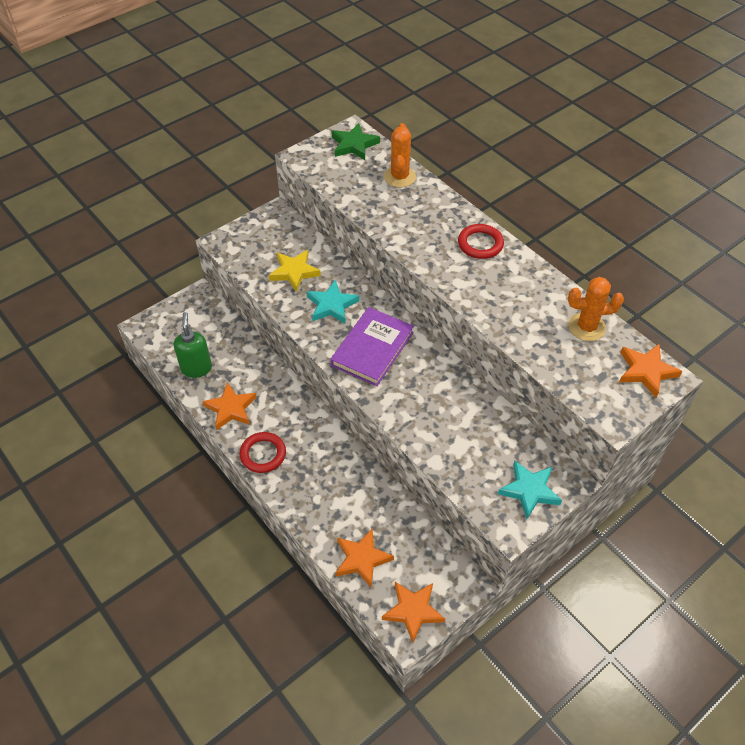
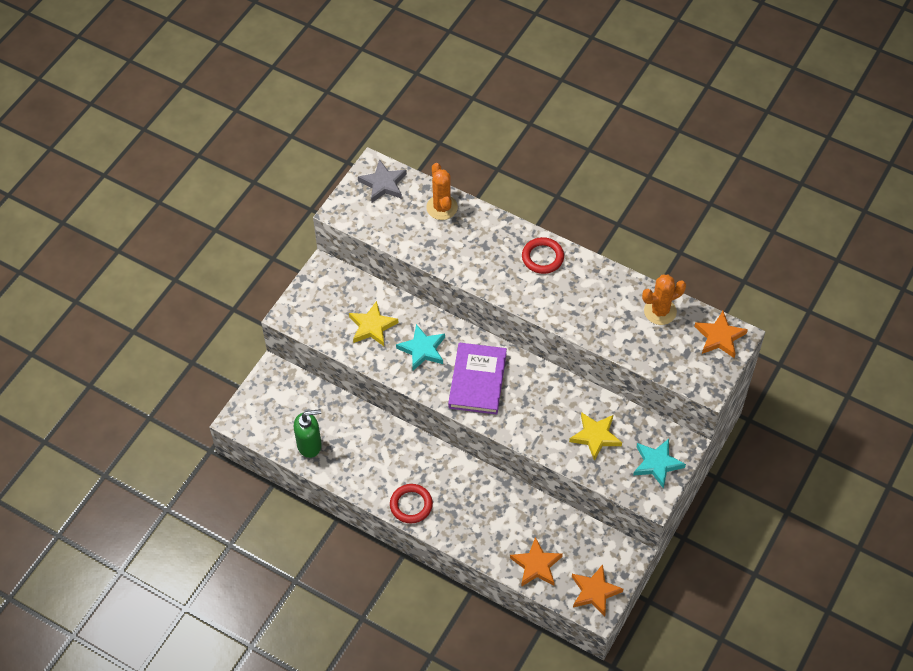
camera: 20 degrees left, 5 degrees up
(196, 368) = (309, 445): green soap dispenser -> green soap dispenser turned 105 degrees clockwise
(231, 408) = (361, 473): orange star -> none
(354, 145) = (383, 184): green star -> grey star
(472, 440) = (595, 436): none -> yellow star

